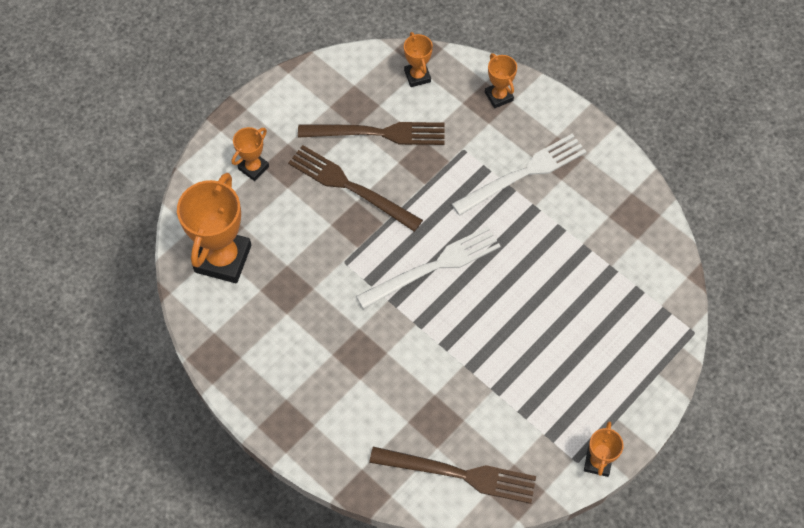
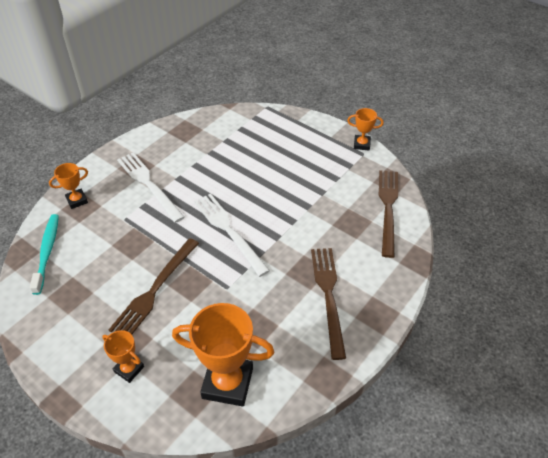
camera: 95 degrees left, 15 degrees down
(377, 133) = (102, 275): brown fork -> brown fork (328, 296)
(417, 76) = (47, 252): orange trophy -> turquoise toothbrush

